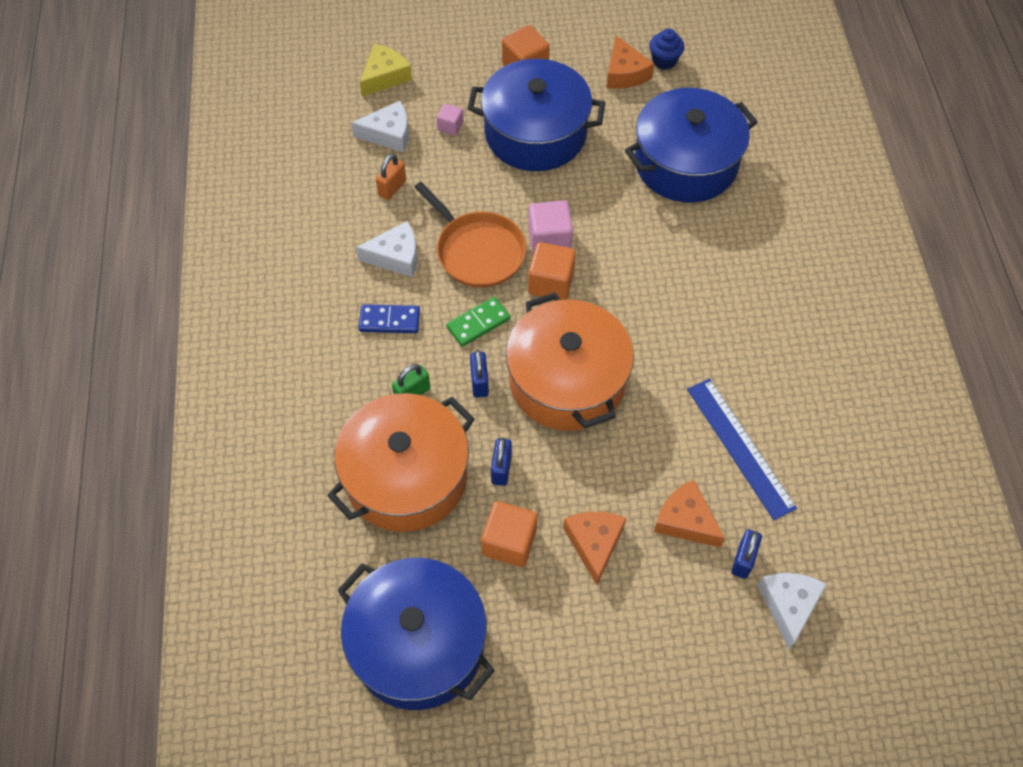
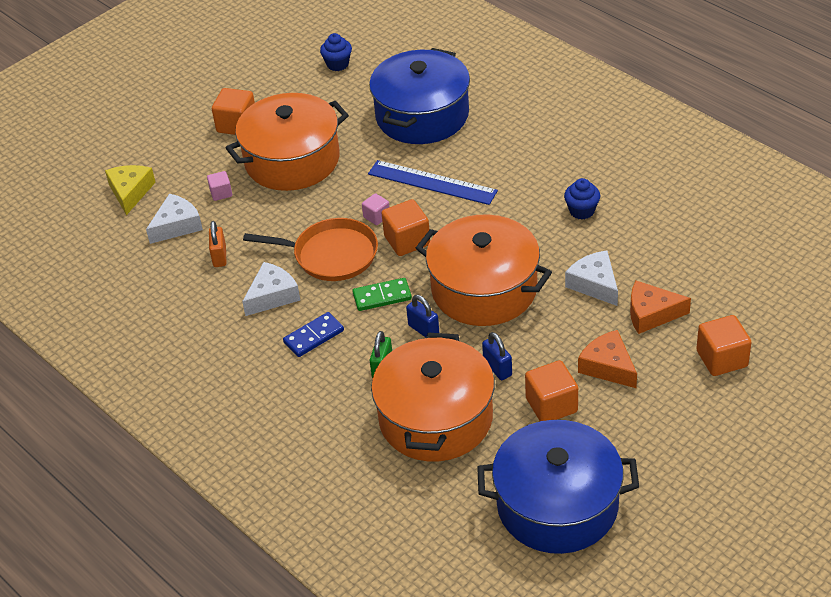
camera: 35 degrees left, 15 degrees down
(478, 323) = (382, 296): green domino -> green domino turned 60 degrees clockwise
(535, 133) = (292, 160): blue pot -> orange pot
(549, 240) = (376, 216): pink cube -> pink cube, size x0.57
(625, 73) = (317, 87): orange cheese -> none
(702, 619) = (721, 359): none -> orange cube
(729, 365) = (582, 211): none -> blue cupcake
(740, 447) = (640, 251): blue ruler -> blue ruler (432, 182)
(743, 560) = (710, 310): blue padlock -> none
(789, 605) = (764, 315): white cheese -> white cheese (594, 284)

